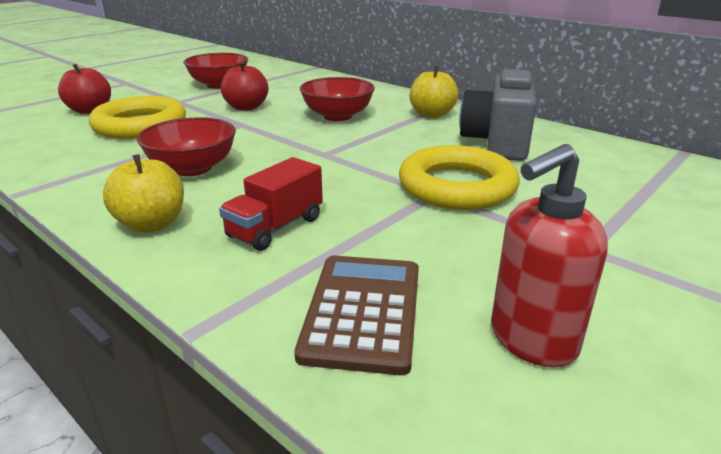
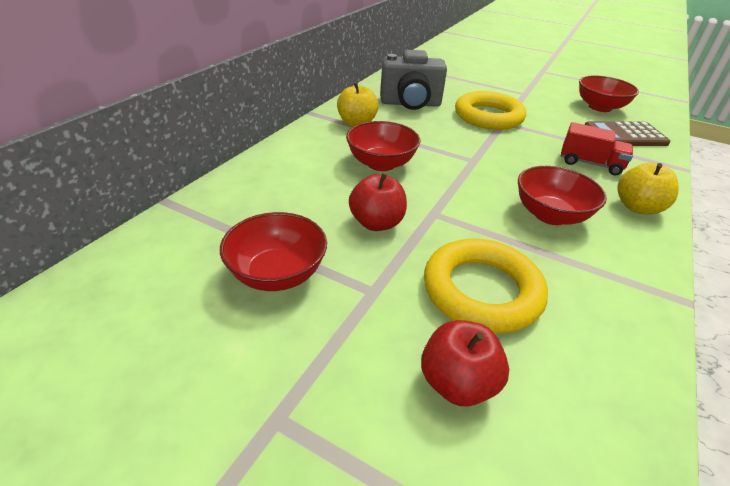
camera: 105 degrees left, 10 degrees up
(531, 340) = (600, 107): red soap dispenser -> red bowl

